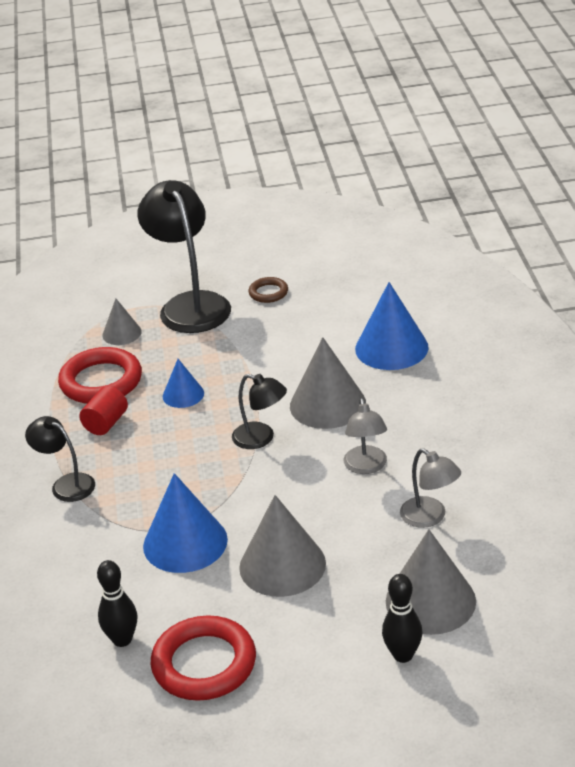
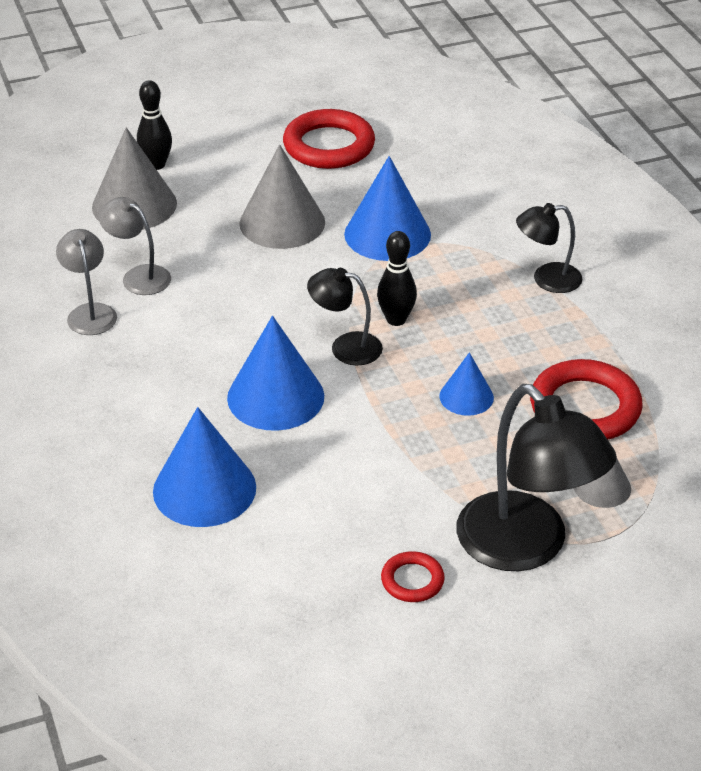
camera: 165 degrees right, 5 degrees up
(66, 484) = (547, 279): black lamp -> black lamp turned 150 degrees clockwise
(106, 423) = (544, 351): red cylinder -> none
(122, 640) = (409, 156): black bowling pin -> black bowling pin (396, 319)
(268, 293) = (412, 580): brown ring -> red ring
(327, 404) = (275, 397): grey cone -> blue cone
(366, 467) = (214, 323): grey lamp -> grey lamp (90, 312)

